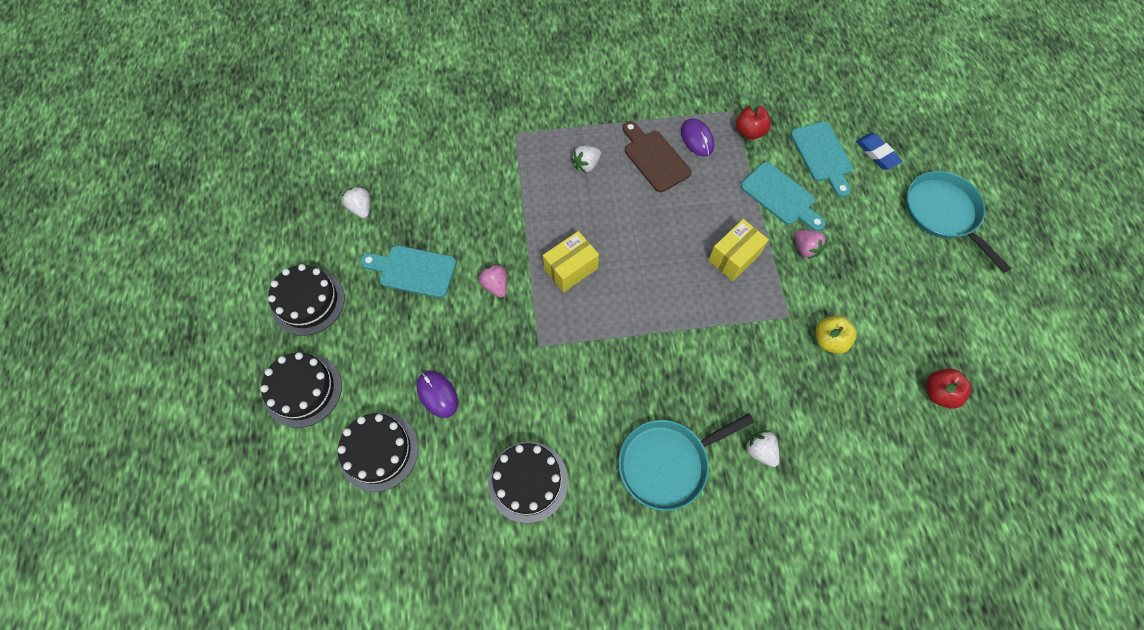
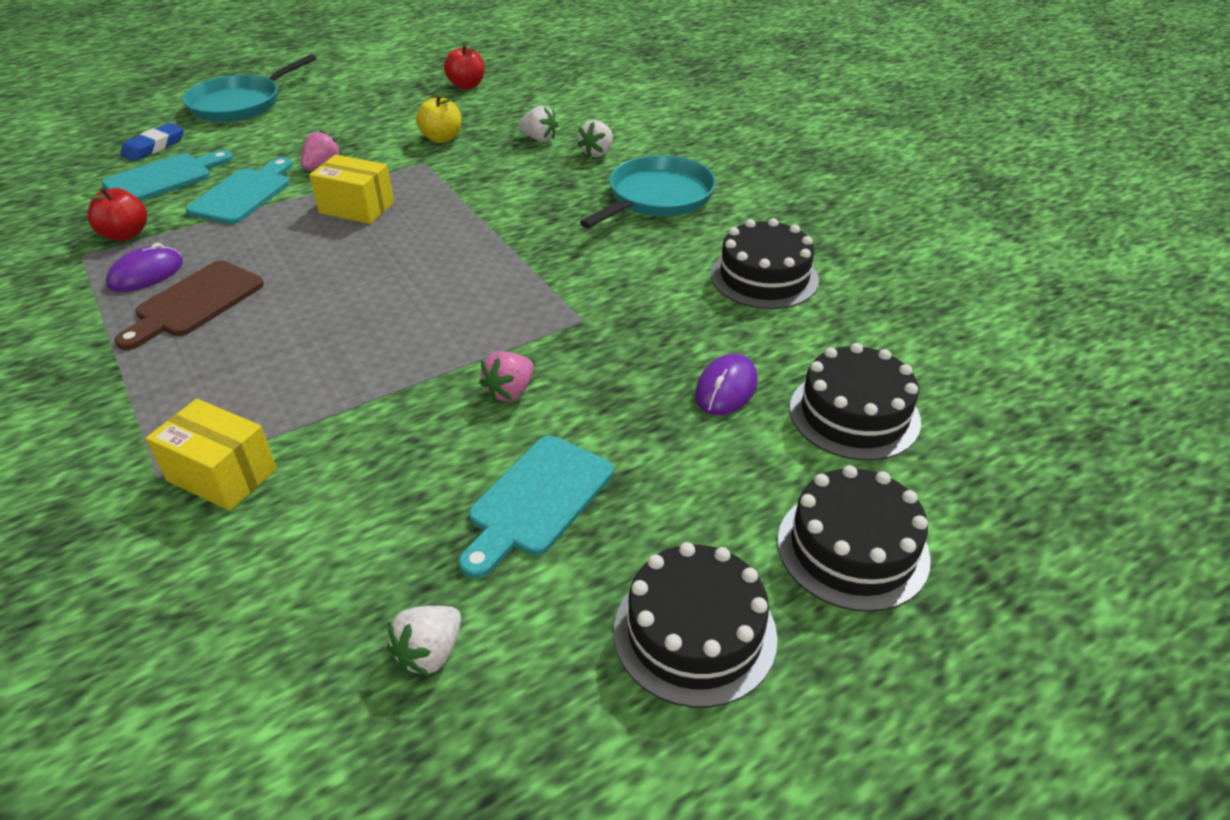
camera: 115 degrees left, 25 degrees down
(413, 271) = (537, 500): turquoise cutting board -> turquoise cutting board turned 45 degrees clockwise
(571, 269) = (440, 327): yellow box -> yellow box (222, 475)
(586, 165) = (224, 366): white strawberry -> white strawberry (539, 139)
(667, 463) = (657, 197): turquoise pan -> turquoise pan turned 90 degrees counterclockwise

